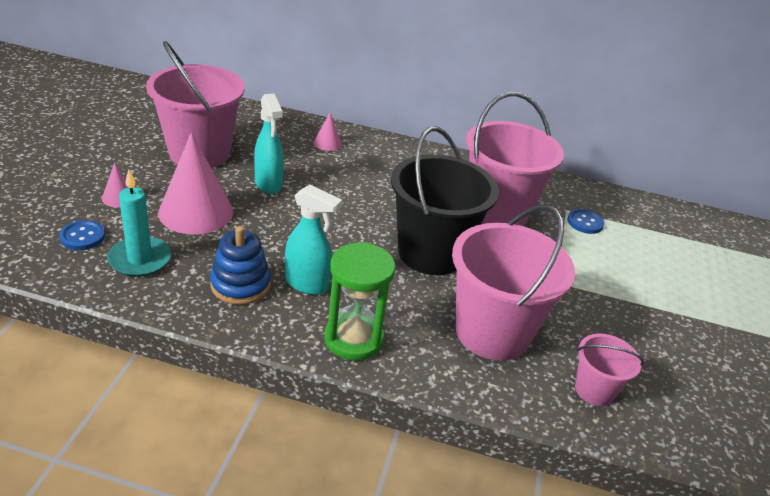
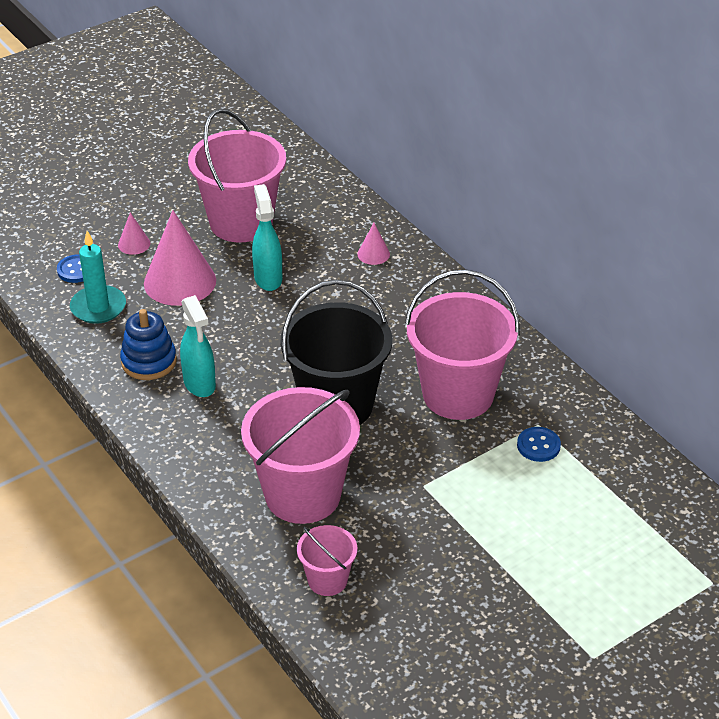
camera: 45 degrees right, 5 degrees up
(268, 184) = (268, 278): turquoise spray bottle -> turquoise spray bottle turned 150 degrees clockwise
(353, 339) = (185, 444): green hourglass -> none

